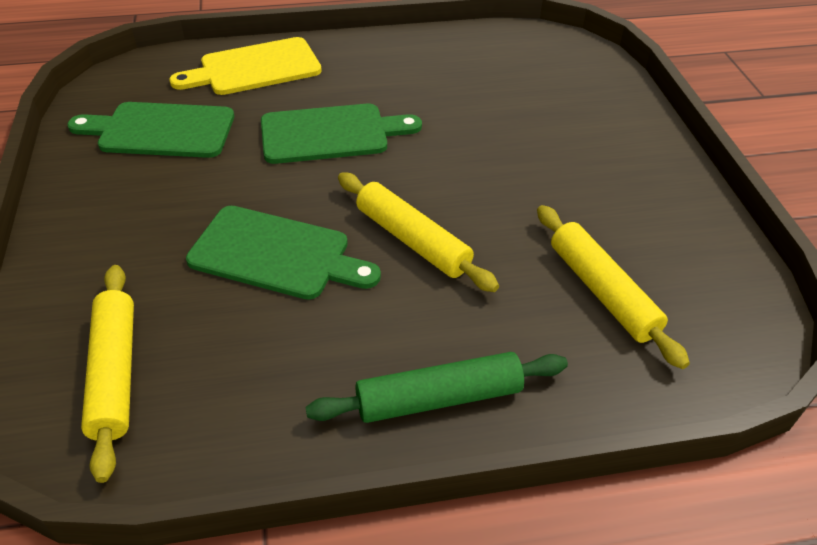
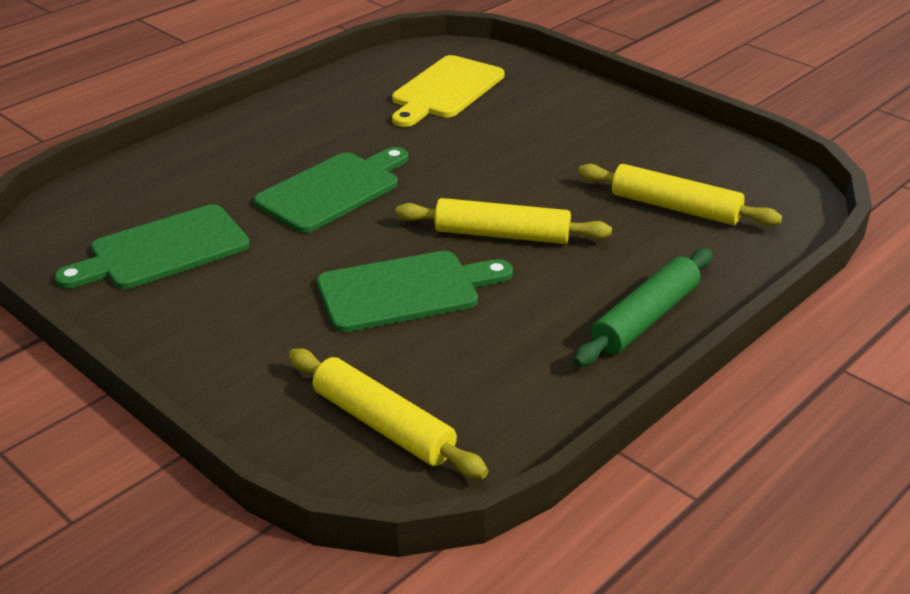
camera: 35 degrees left, 10 degrees down
(255, 68) = (185, 167): yellow cutting board -> yellow cutting board (445, 90)

